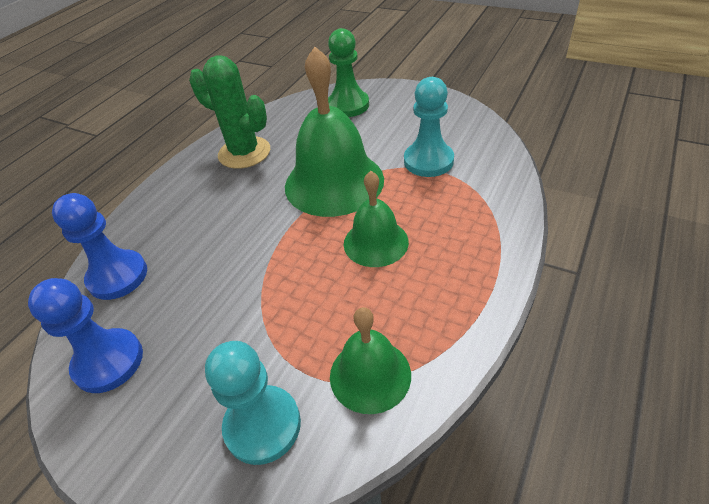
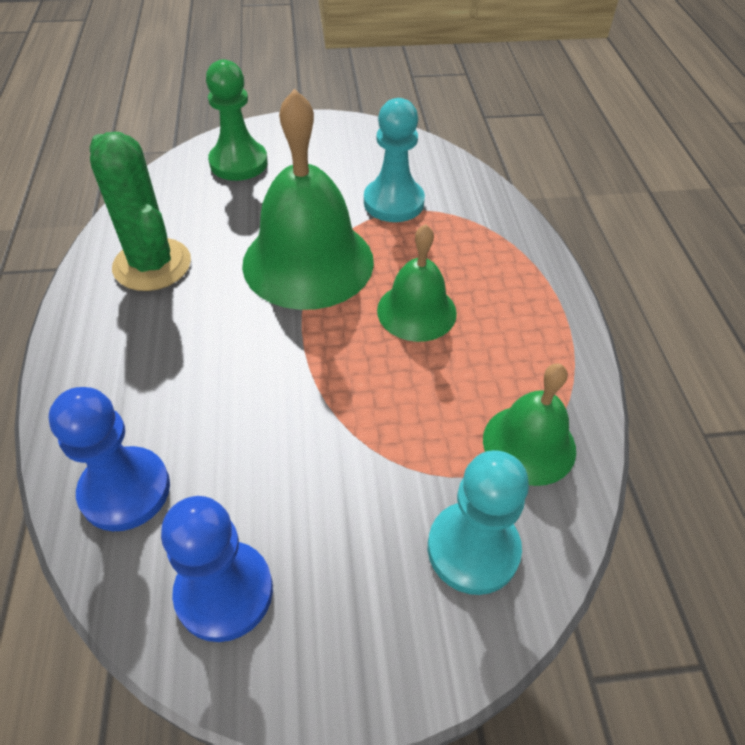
camera: 40 degrees left, 5 degrees up
(244, 153) = (152, 265): green cactus -> green cactus turned 60 degrees clockwise

